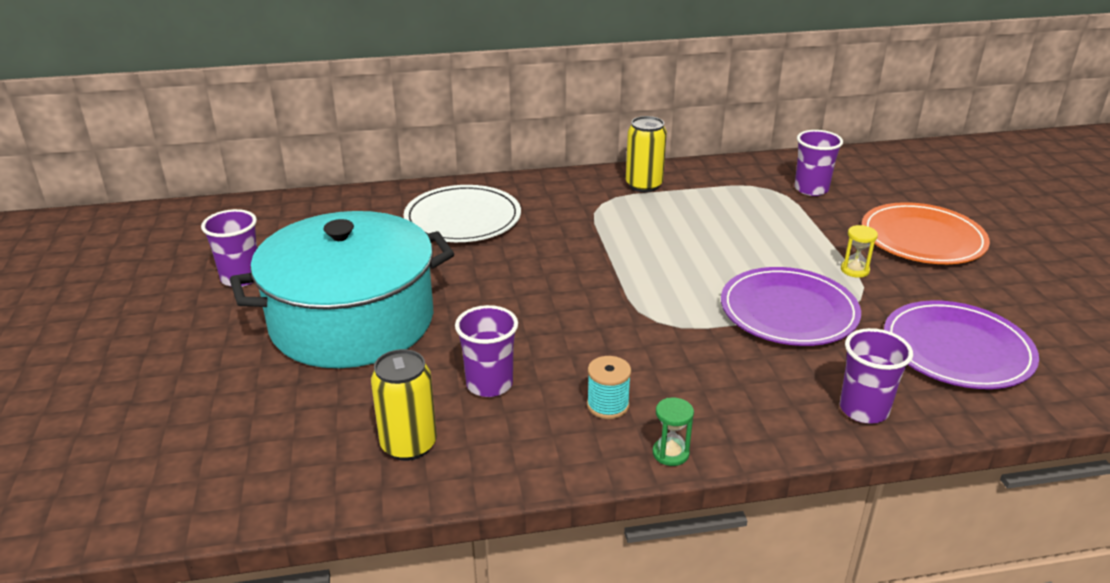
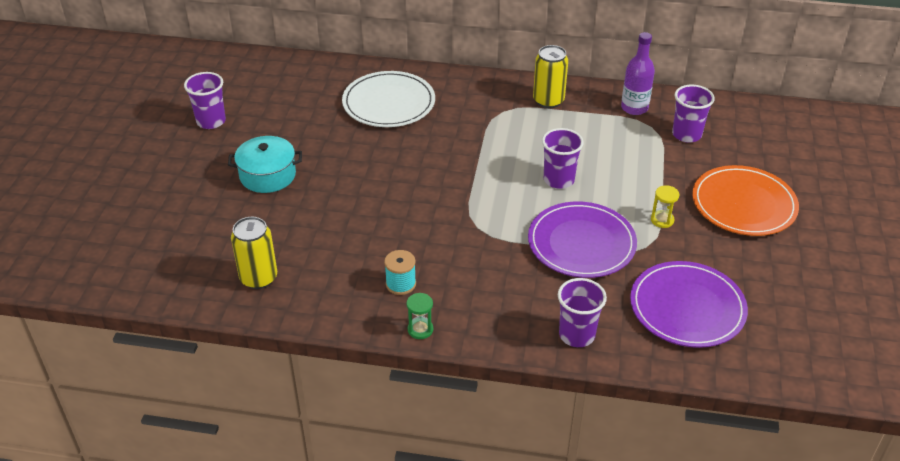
camera: 20 degrees right, 10 degrees up
(352, 321) = (267, 175): turquoise pot -> turquoise pot, size x0.48
(489, 384) = (332, 247): purple cup -> purple cup (559, 180)
(739, 176) = (634, 108): none -> purple bottle

